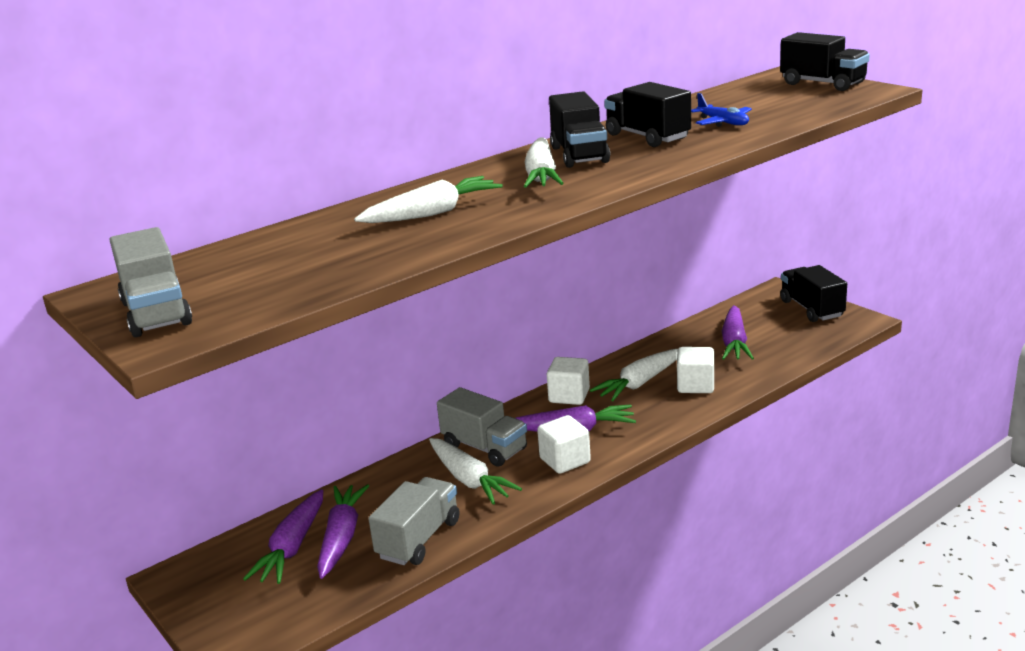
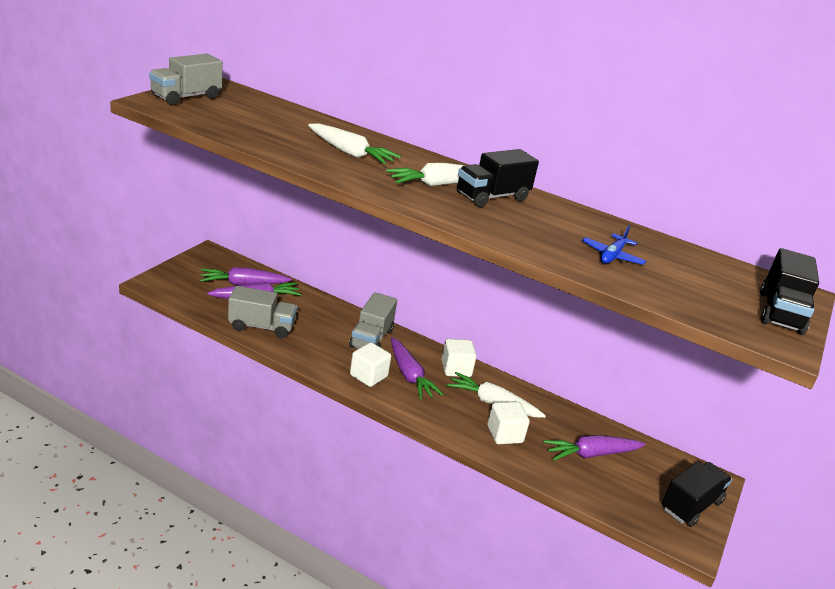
camera: 60 degrees right, 5 degrees up
(469, 480) = (331, 337): white carrot -> none
(647, 137) = (552, 223): black truck -> none

